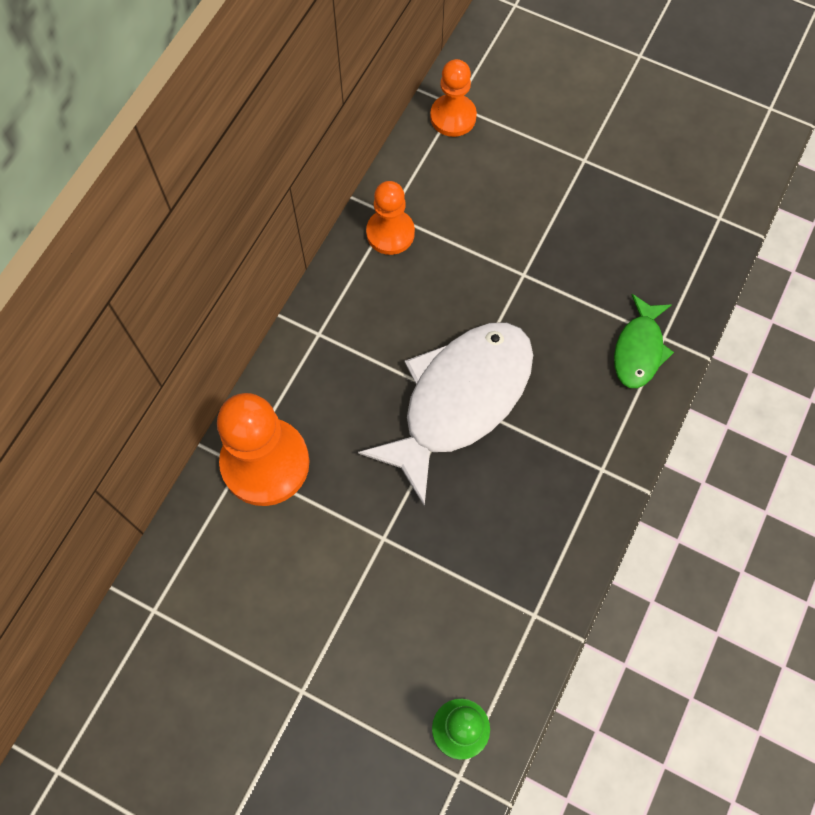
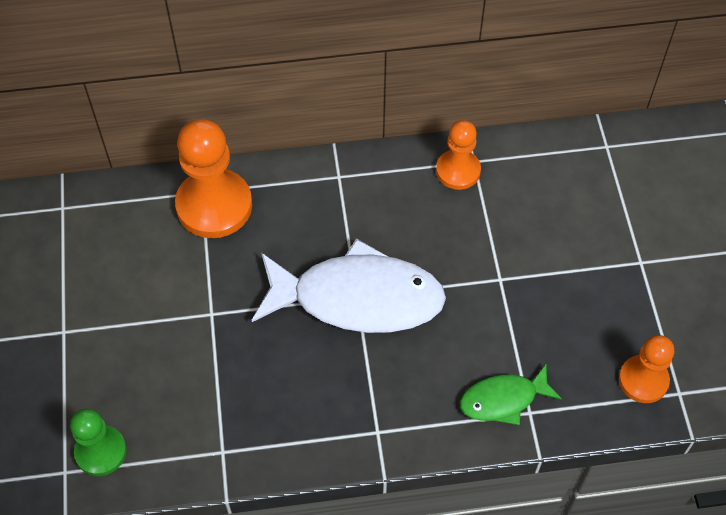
camera: 55 degrees right, 10 degrees down
(453, 117) = (594, 151): orange pawn -> orange pawn (643, 380)

